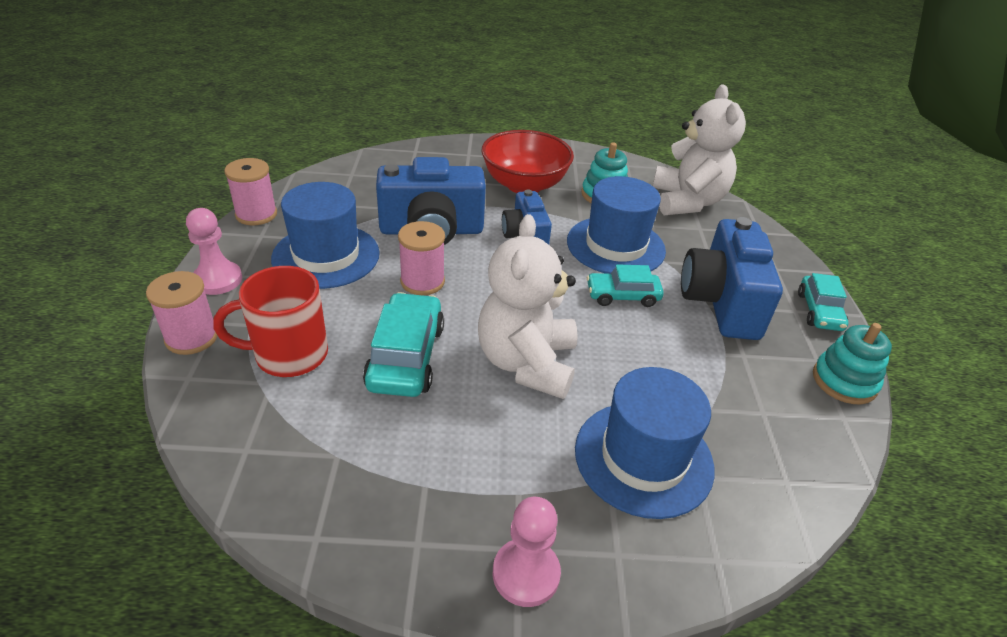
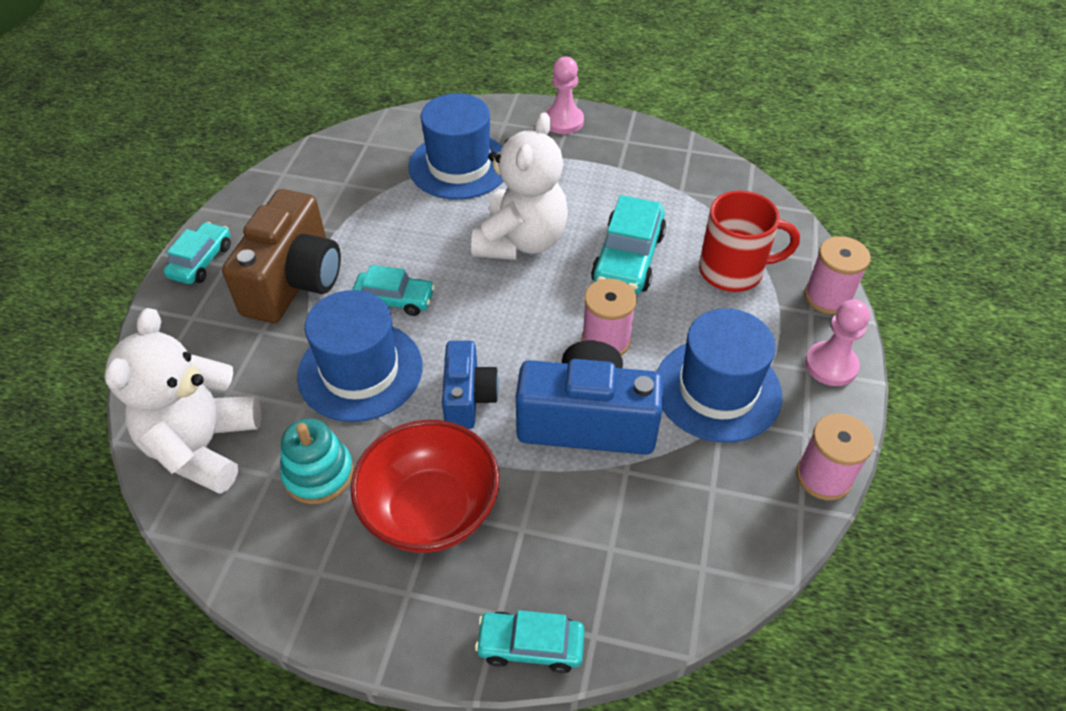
camera: 165 degrees left, 10 degrees up
(448, 146) = (530, 646): none -> turquoise car
(721, 302) = (294, 281): blue camera -> brown camera
(844, 381) = (252, 197): turquoise stacking toy -> none

